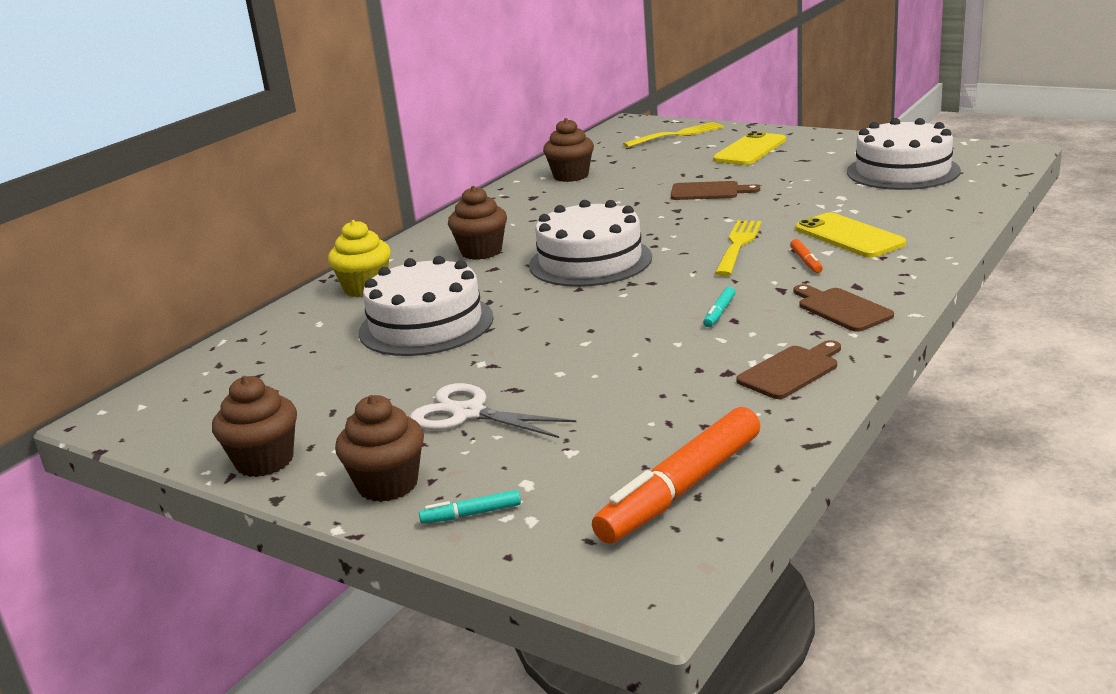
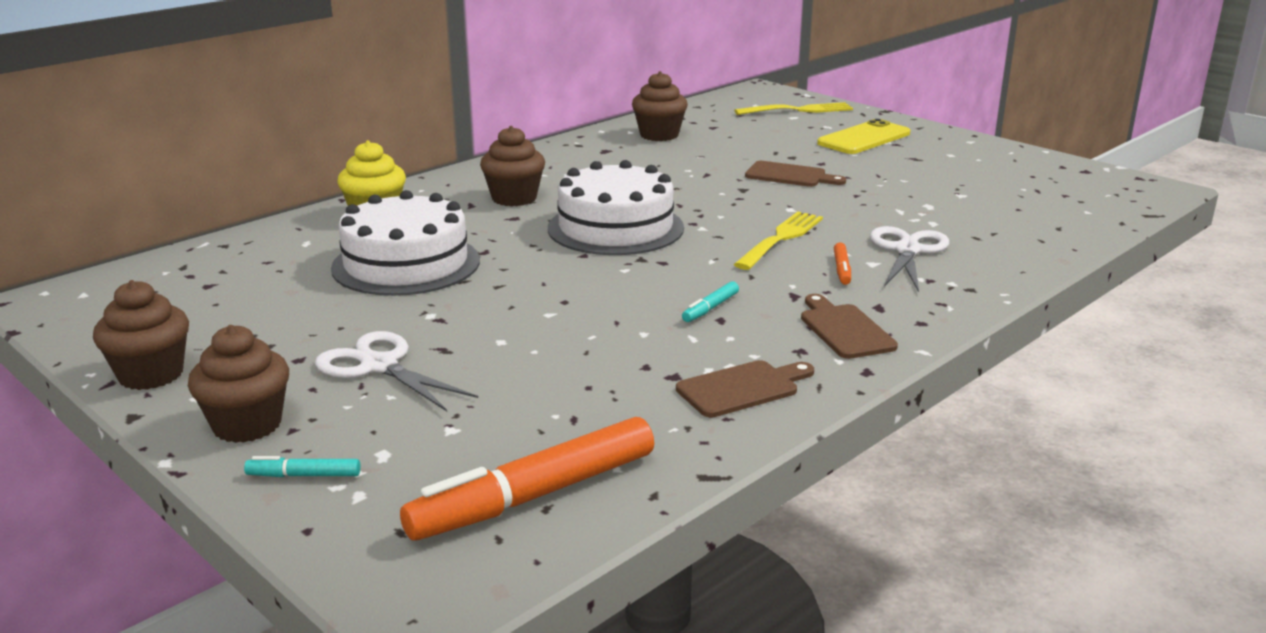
camera: 10 degrees right, 0 degrees up
(849, 236) = (907, 250): yellow phone -> white scissors
(903, 171) = (1015, 189): white cake -> none

